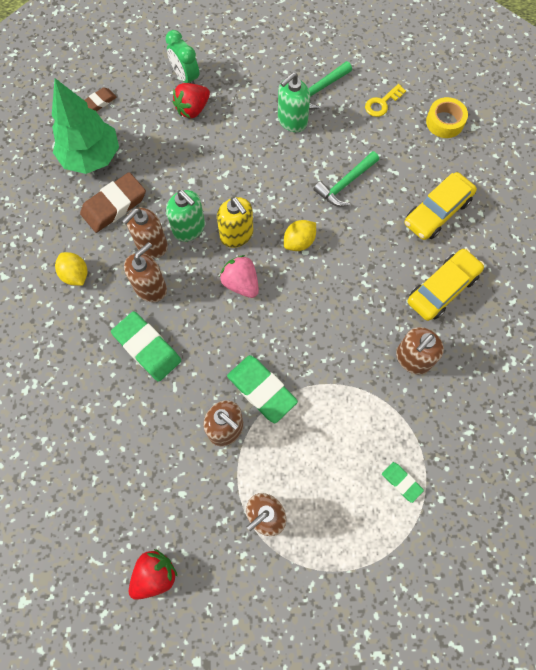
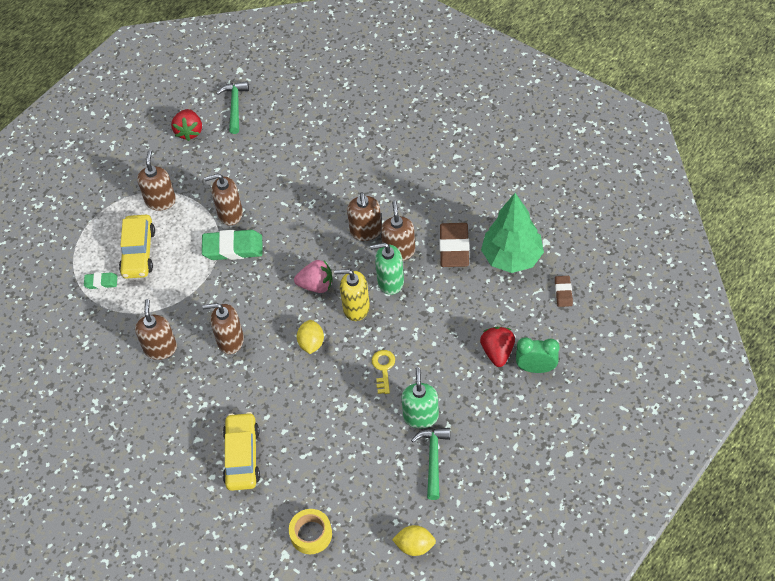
camera: 135 degrees right, 15 degrees down
(75, 275) = (418, 195): yellow lemon -> yellow lemon (415, 546)
(147, 348) = (324, 204): green eraser -> none
(345, 184) = (327, 410): green hammer -> green hammer (235, 106)
(353, 307) = (230, 340): none -> brown soap dispenser
(382, 103) = (375, 499): yellow key -> yellow key (383, 368)
(442, 289) = (184, 408): yellow car -> yellow car (138, 252)

